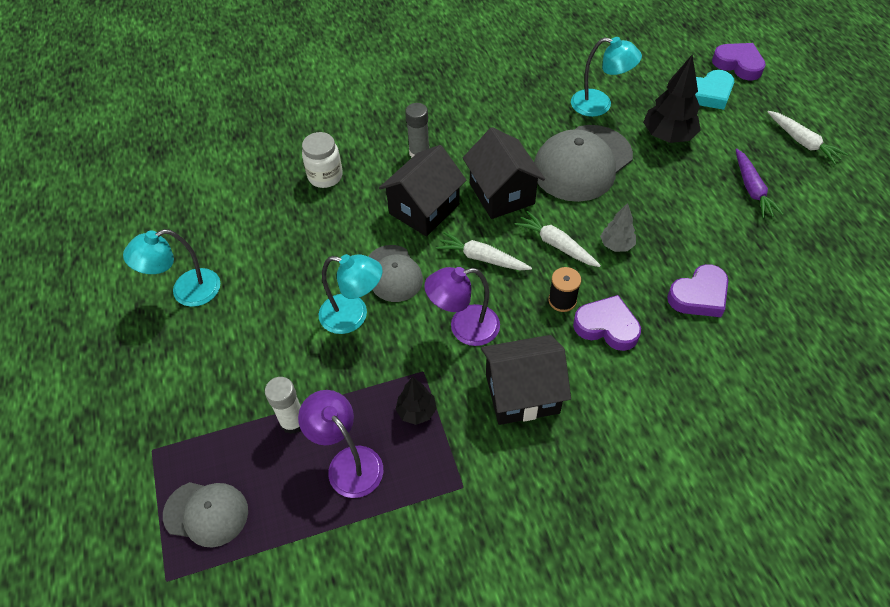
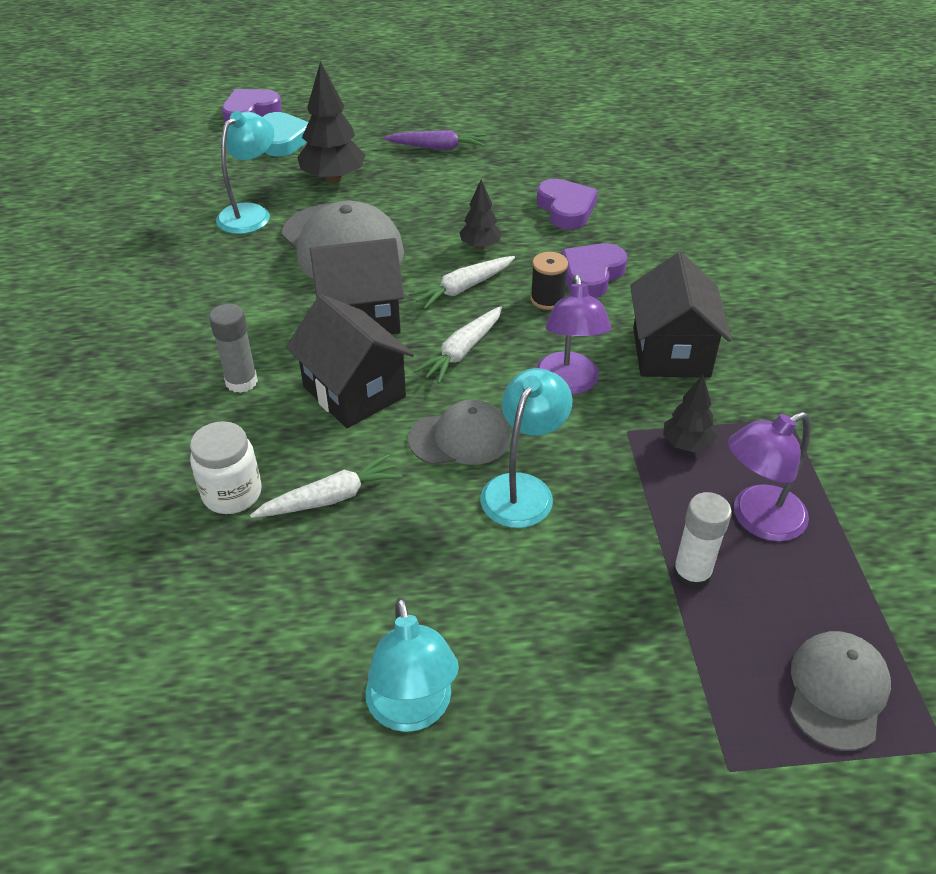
camera: 80 degrees left, 10 degrees down
(616, 245) = (480, 246): grey tree -> black tree
(802, 142) = (388, 106): white carrot -> white carrot (331, 498)

